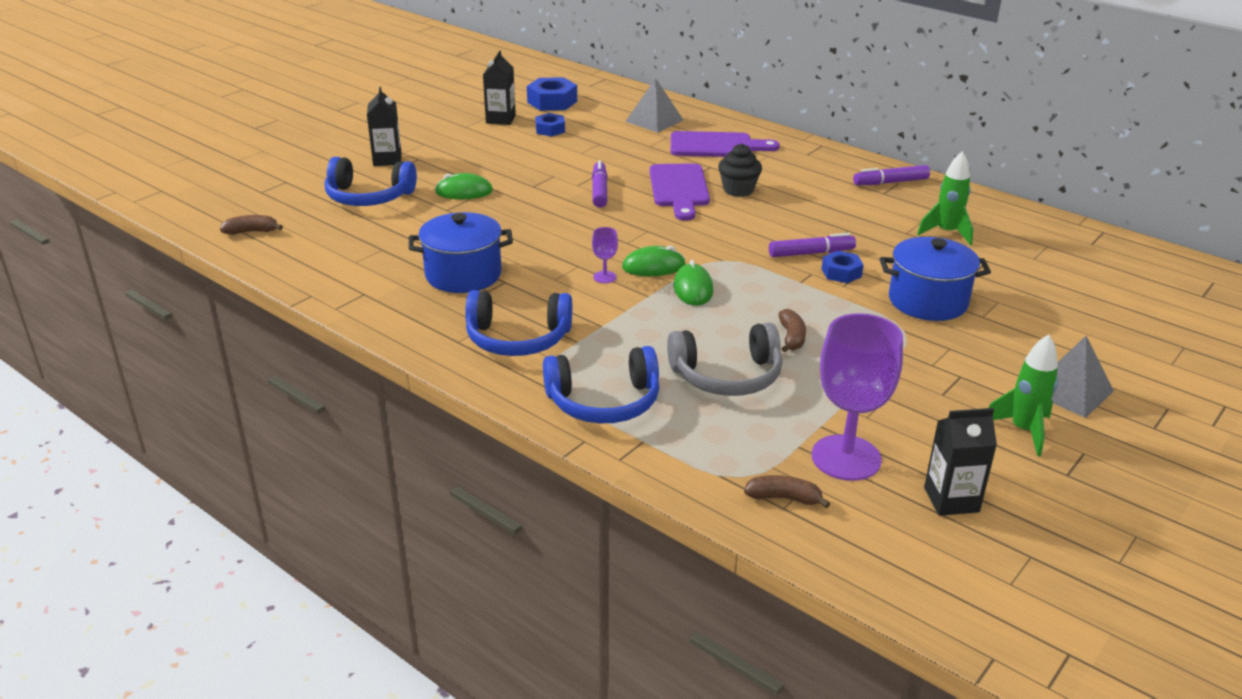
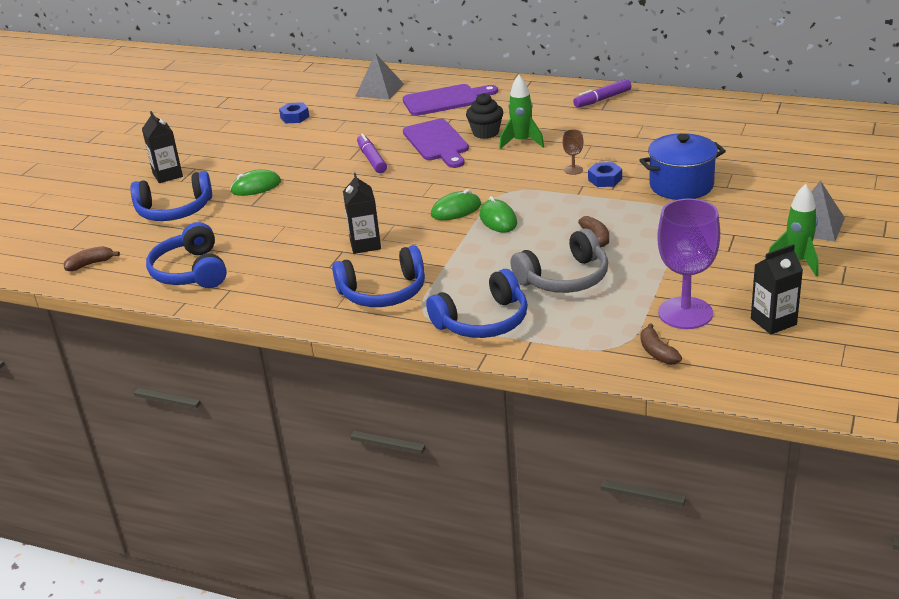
camera: 15 degrees left, 0 degrees up
(340, 264) = (191, 271): none -> blue headphones
(463, 275) = (304, 254): blue pot -> none
(500, 119) = (244, 117): black carton -> black carton (365, 244)
(552, 102) = (280, 92): blue nut -> none
(604, 277) = (422, 227): purple goblet -> none
(784, 498) = (657, 352): brown banana -> brown banana turned 105 degrees counterclockwise
(811, 253) = (573, 170): purple marker -> brown goblet
(946, 233) = (667, 130): green rocket -> green rocket (522, 142)

